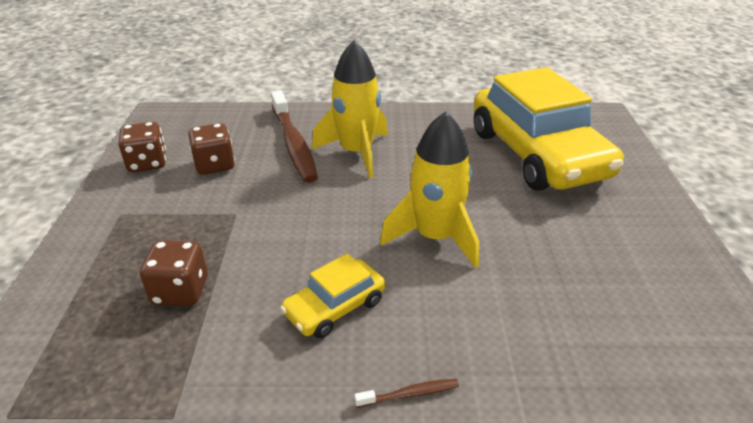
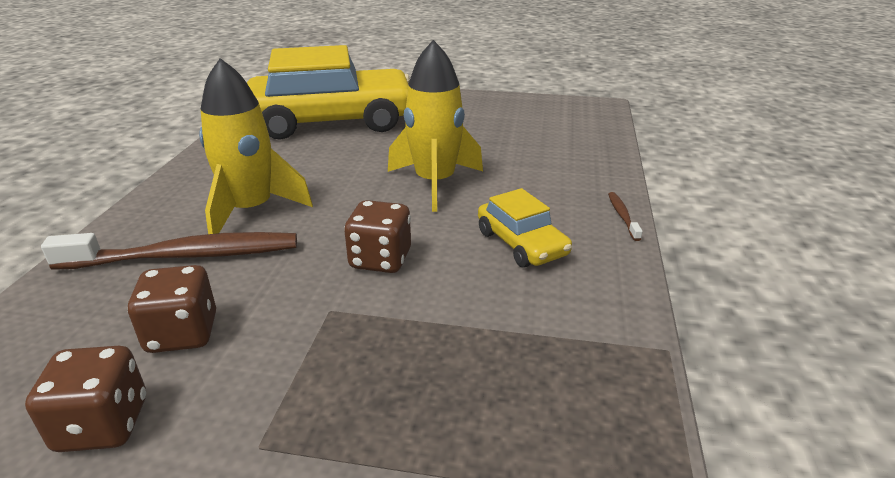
camera: 80 degrees left, 5 degrees down
(180, 291) = (477, 355): brown dice -> brown dice (380, 259)

